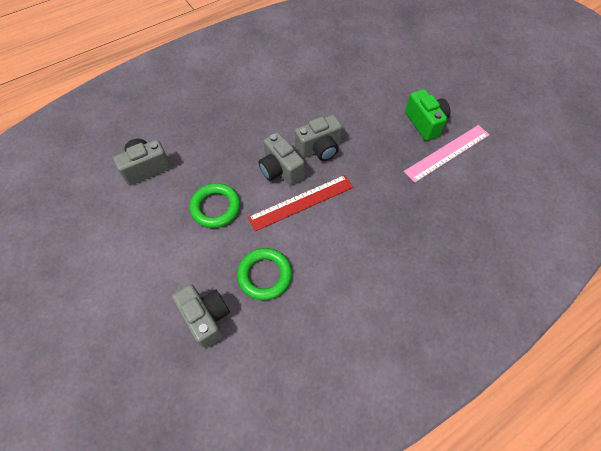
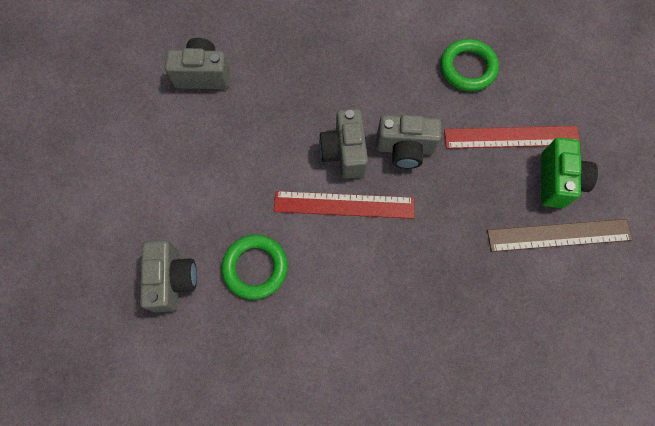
camera: 30 degrees right, 10 degrees up
(216, 207) = (249, 161): green ring -> green ring (467, 68)
(381, 112) = (511, 137): none -> red ruler
(447, 153) = (559, 235): pink ruler -> brown ruler

